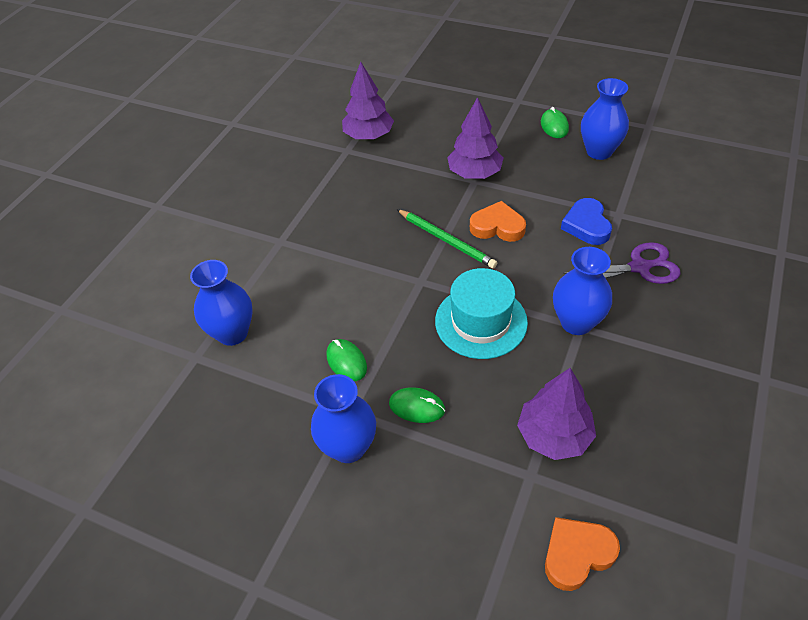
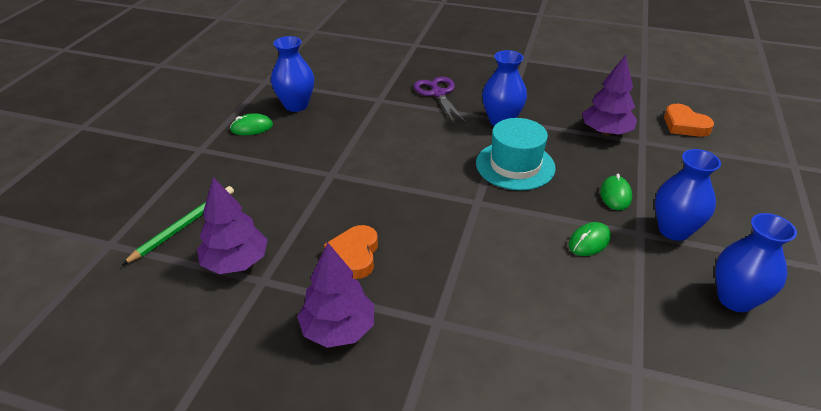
camera: 100 degrees left, 10 degrees down
(232, 333) = (590, 340): blue vase -> blue vase (735, 299)
(446, 240) = (420, 188): green pencil -> green pencil (184, 225)
(474, 173) = (320, 174): purple tree -> purple tree (338, 329)
(497, 226) = (398, 159): orange heart -> orange heart (354, 255)
(586, 225) = (393, 114): blue heart -> none

